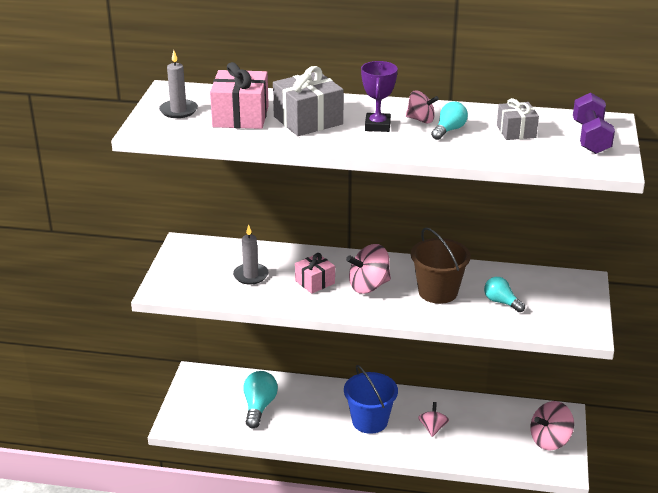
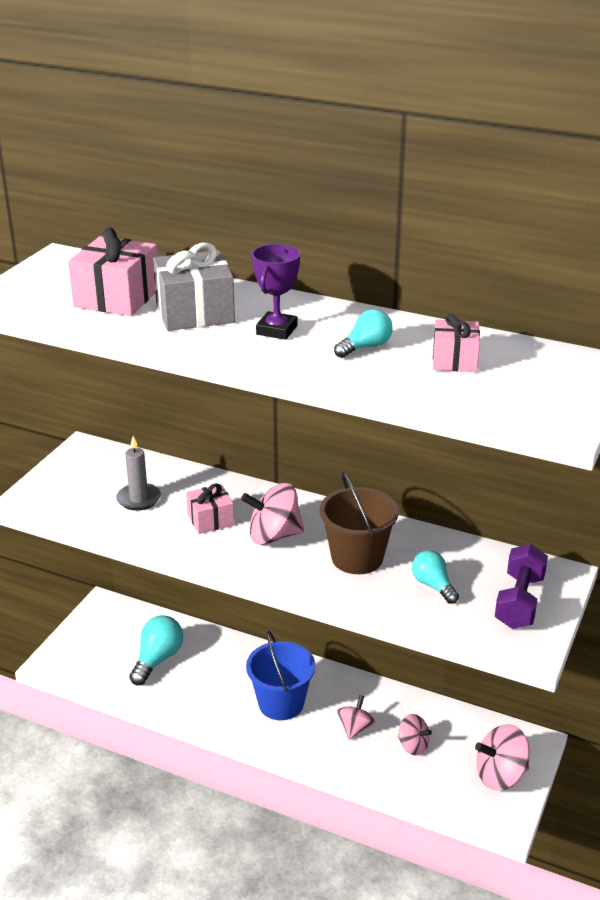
camera: 15 degrees right, 0 degrees up
(178, 111) = (50, 282): grey candle -> none
(421, 120) = (338, 329): pink spinning top -> pink spinning top (413, 745)
(516, 131) = (454, 360): grey gift -> pink gift
(590, 138) = (553, 382): purple dumbbell -> purple dumbbell (519, 602)

